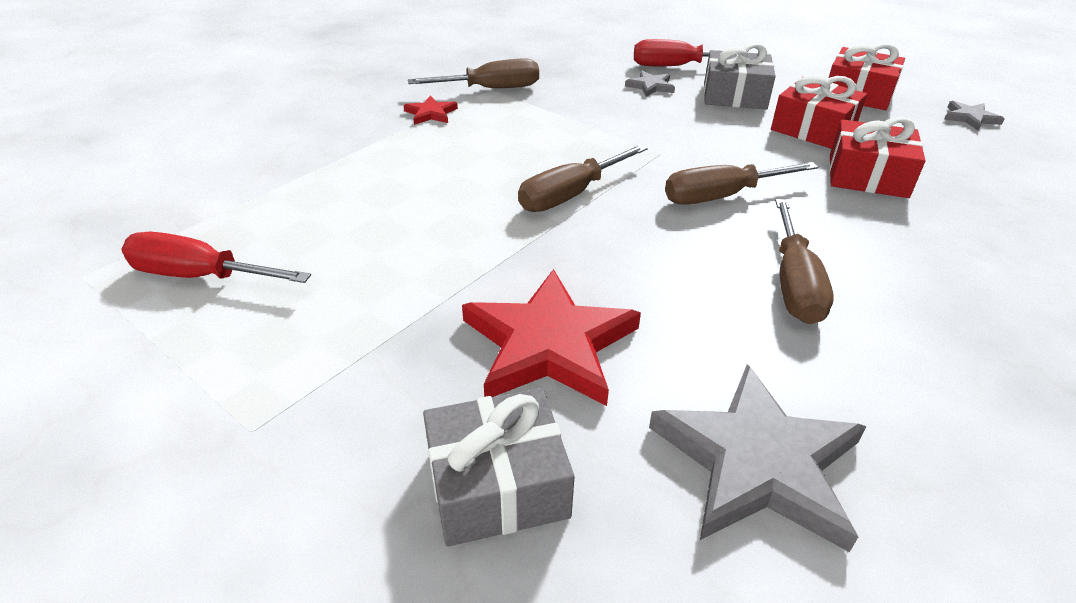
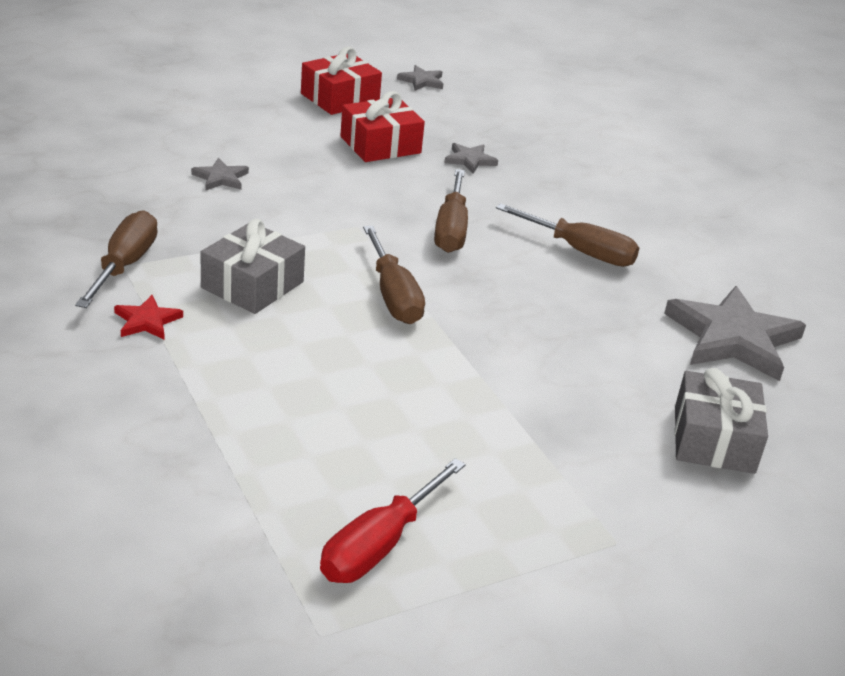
camera: 70 degrees left, 5 degrees down
(549, 344) = (590, 375): red star -> none
(677, 66) = (191, 147): red screwdriver -> none
(734, 95) = (285, 148): grey gift -> grey gift (252, 285)
(867, 176) = (470, 160): red gift -> grey star

